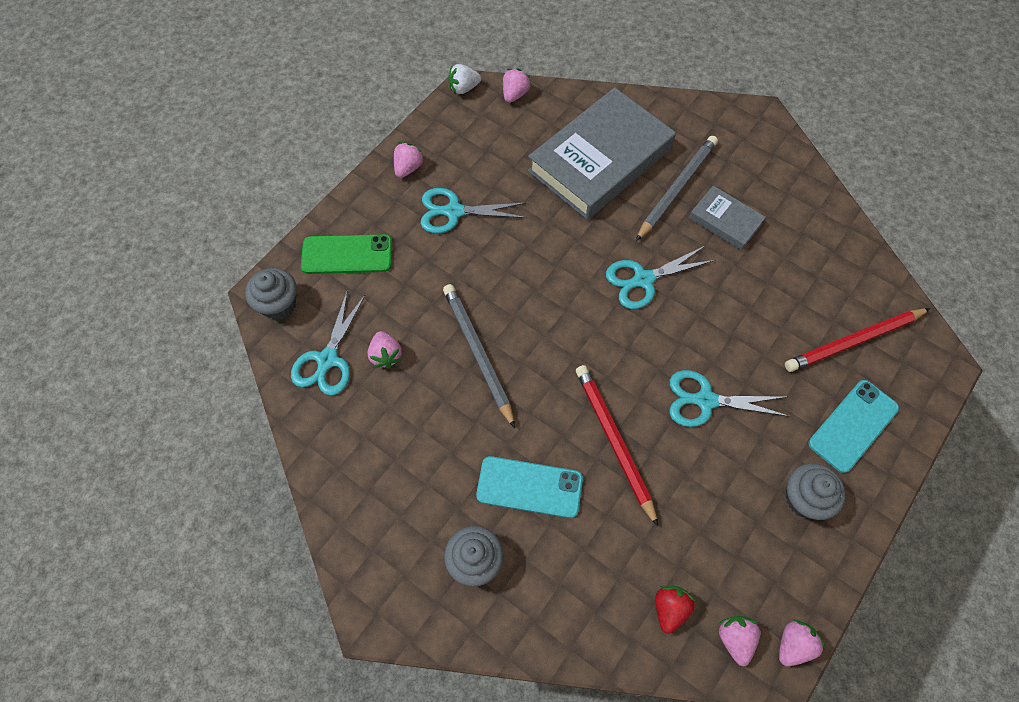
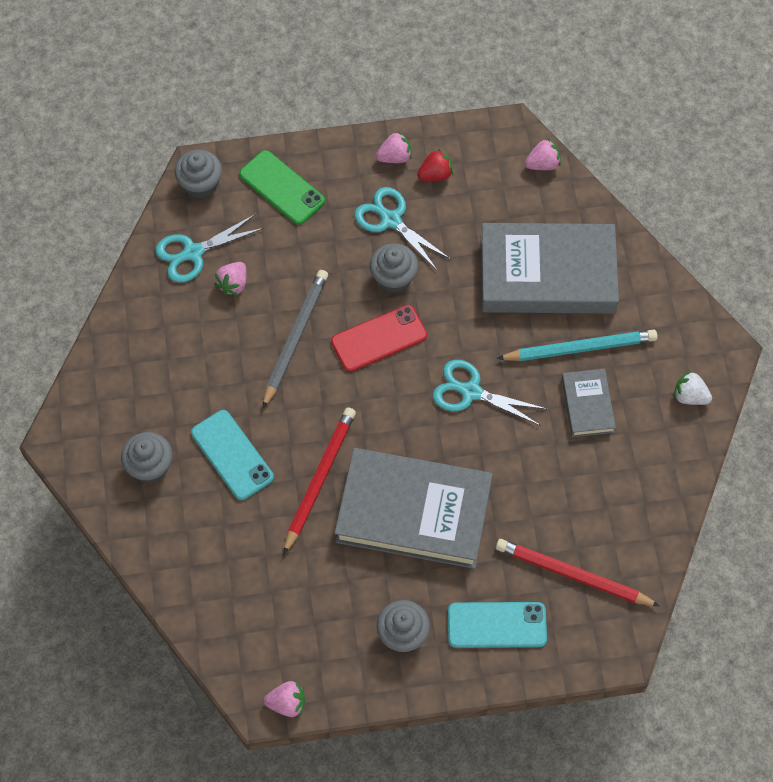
camera: 45 degrees right, 0 degrees up
(464, 88) = (508, 125): white strawberry -> white strawberry (690, 396)
(501, 249) = (393, 278): none -> grey cupcake
(538, 299) = (379, 338): none -> red phone
(670, 609) = (235, 609): red strawberry -> red strawberry (435, 174)
(676, 189) = (580, 348): grey pencil -> turquoise pencil
(705, 400) = (413, 512): turquoise scissors -> grey book
(735, 639) = (255, 664): pink strawberry -> none

